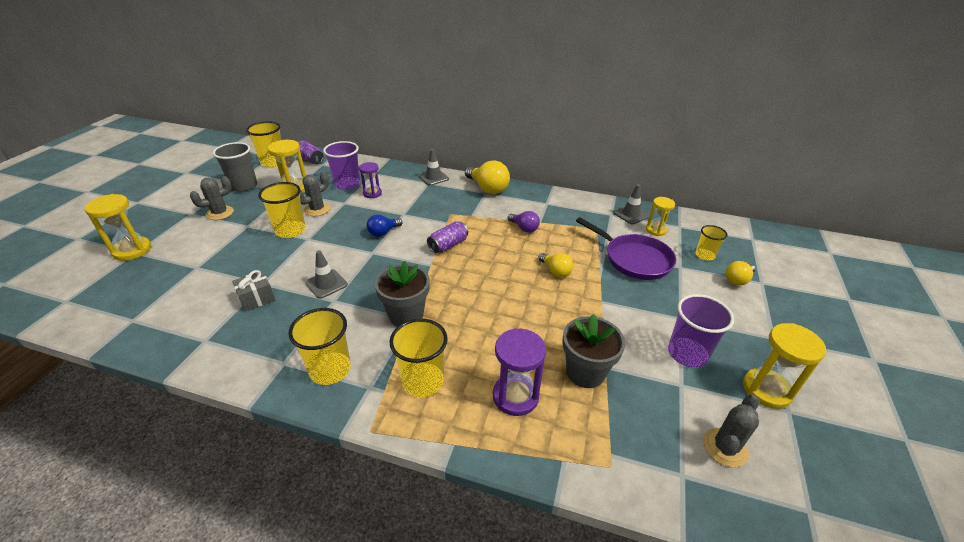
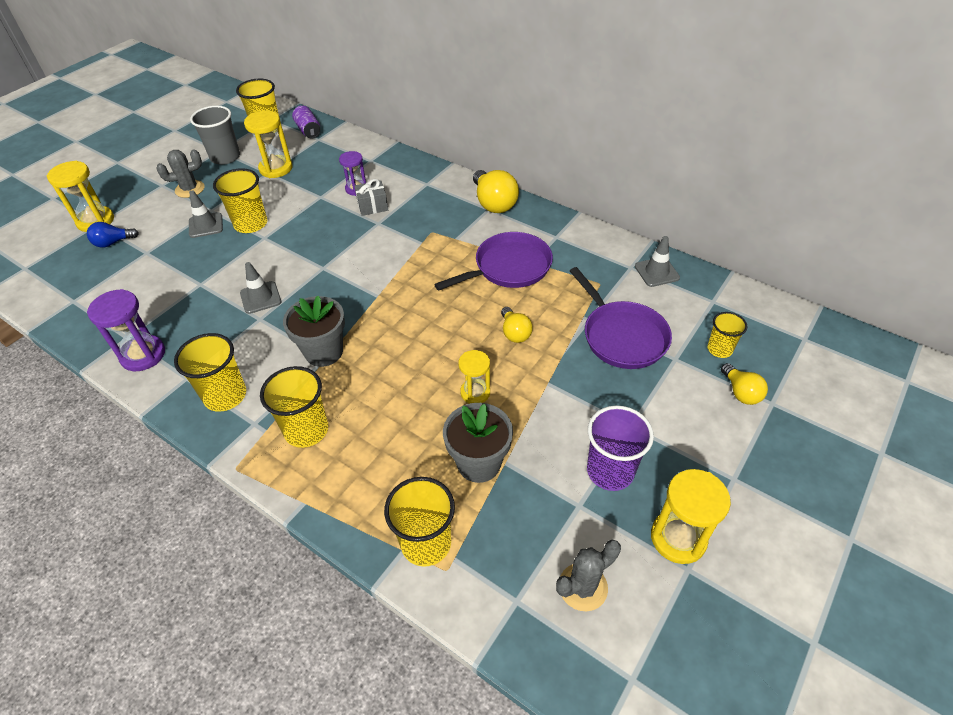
camera: 20 degrees right, 10 degrees up
(257, 298) = (188, 301): grey gift -> grey gift (372, 206)
(317, 209) = (288, 201): grey cactus -> none
(347, 184) = (334, 172): purple cup -> none
(383, 232) = (345, 244): blue light bulb -> blue light bulb (113, 243)
(433, 177) = (436, 177): grey traffic cone -> grey traffic cone (206, 225)
(448, 245) = (409, 274): purple can -> none
(515, 396) = (390, 470): purple hourglass -> purple hourglass (143, 355)
(524, 228) = (508, 267): purple light bulb -> purple pan
(580, 448) = (426, 543): none -> yellow cup
(655, 230) = (676, 301): yellow hourglass -> yellow hourglass (475, 392)
(737, 280) = (740, 392): yellow light bulb -> yellow light bulb turned 90 degrees counterclockwise

